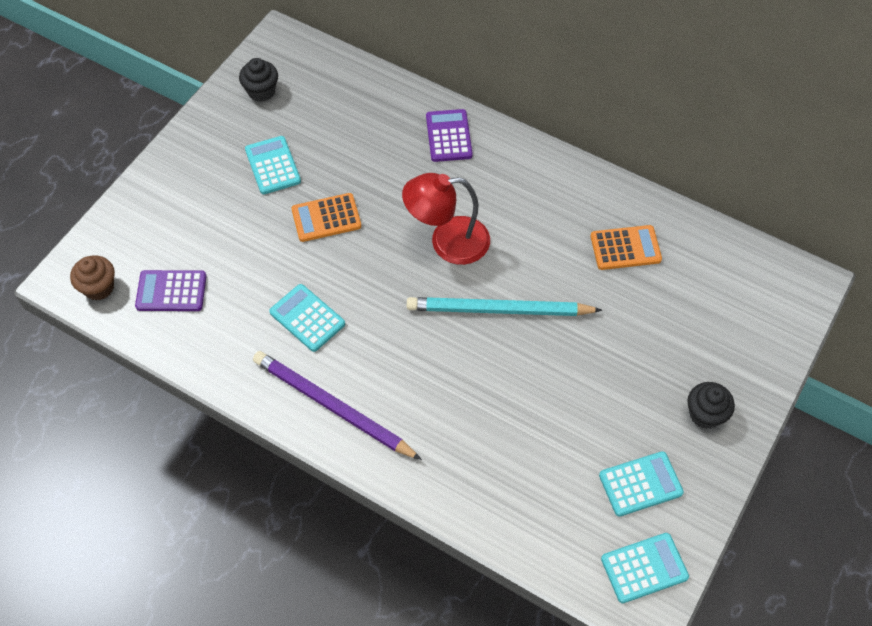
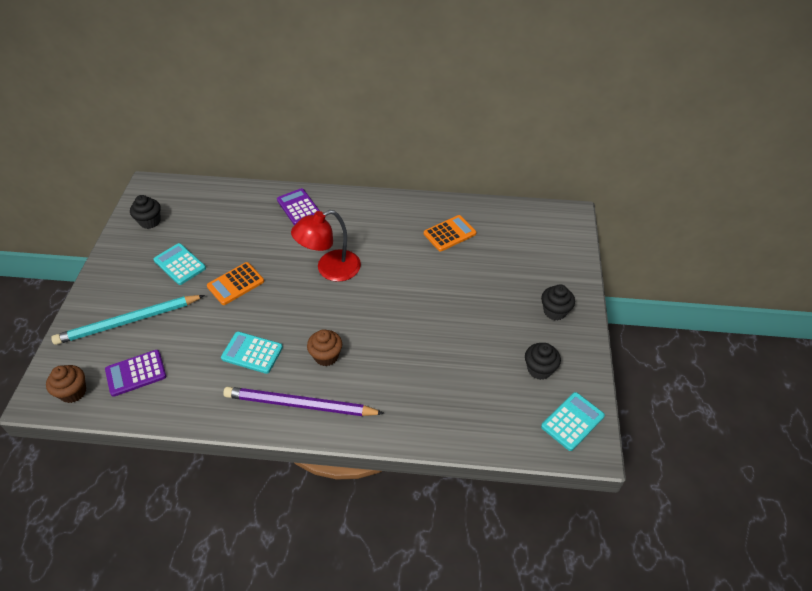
camera: 25 degrees left, 10 degrees down
(390, 358) = (326, 356): none -> brown cupcake
(499, 310) = (387, 298): turquoise pencil -> turquoise pencil (128, 321)
(640, 484) = (539, 369): turquoise calculator -> black cupcake

